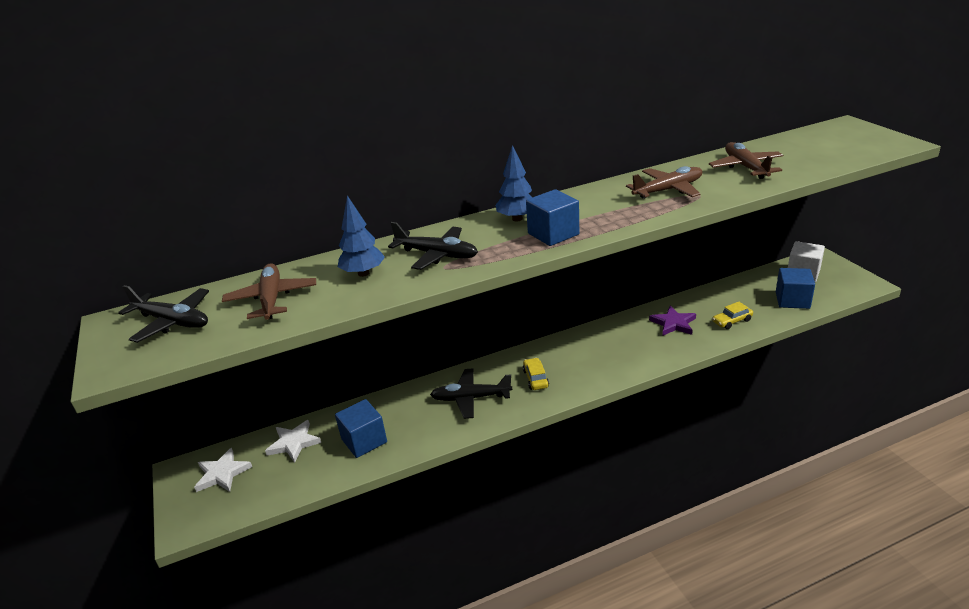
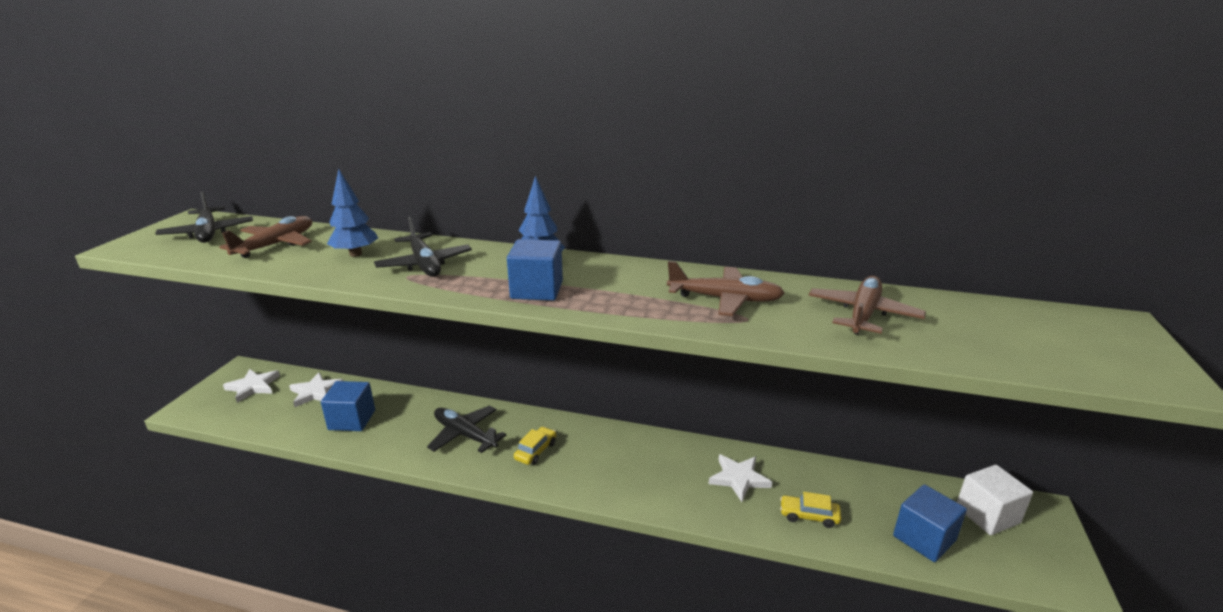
camera: 35 degrees right, 5 degrees down
(673, 323) = (738, 478): purple star -> white star

